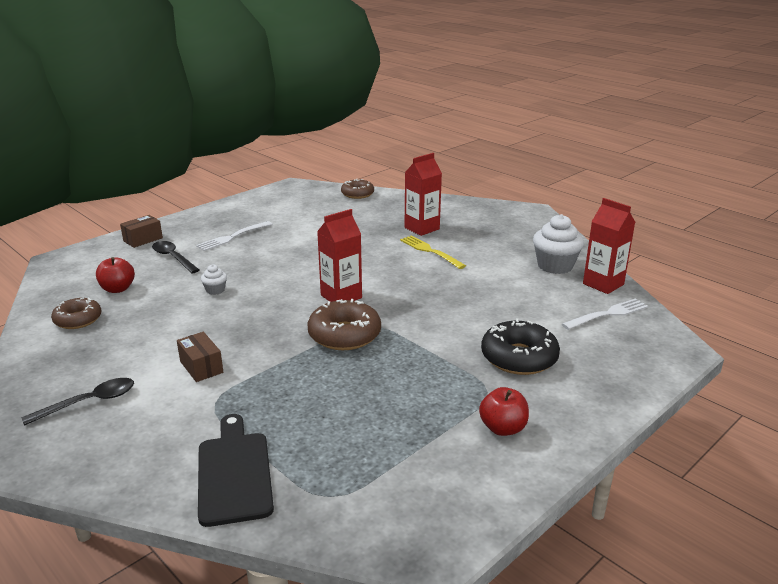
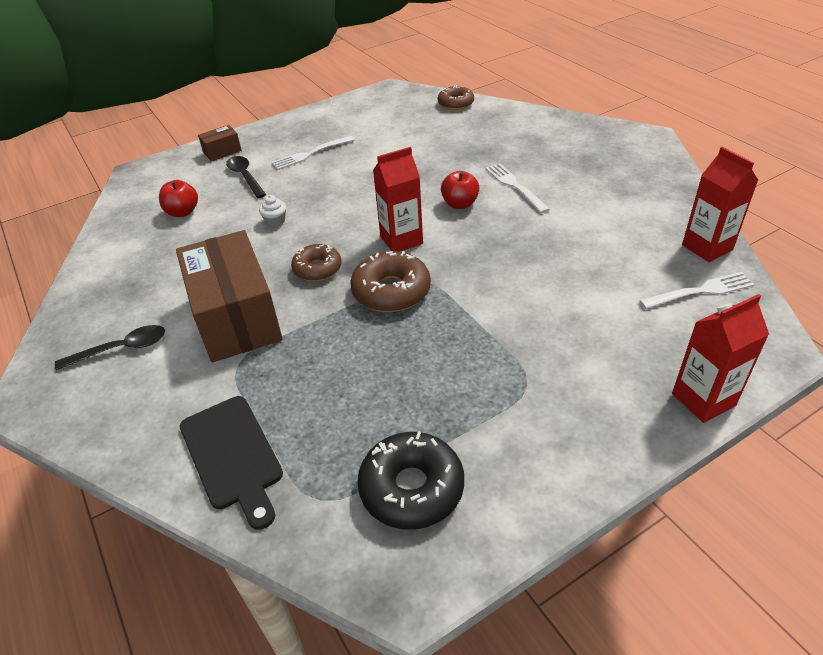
camera: 15 degrees right, 15 degrees up
(78, 320) = (136, 247): brown donut -> brown donut (317, 269)
(201, 367) = (236, 317): brown box -> brown box, size x2.33
(234, 473) = (233, 455): black cutting board -> black cutting board turned 150 degrees clockwise
(422, 228) = (514, 154): red carton -> red carton (703, 399)
(430, 251) = (515, 186): yellow fork -> white fork
(503, 428) = (530, 437): red apple -> red apple (460, 204)
(519, 358) = (576, 342): black donut -> black donut (411, 488)
(555, 266) = (655, 217): white cupcake -> none

